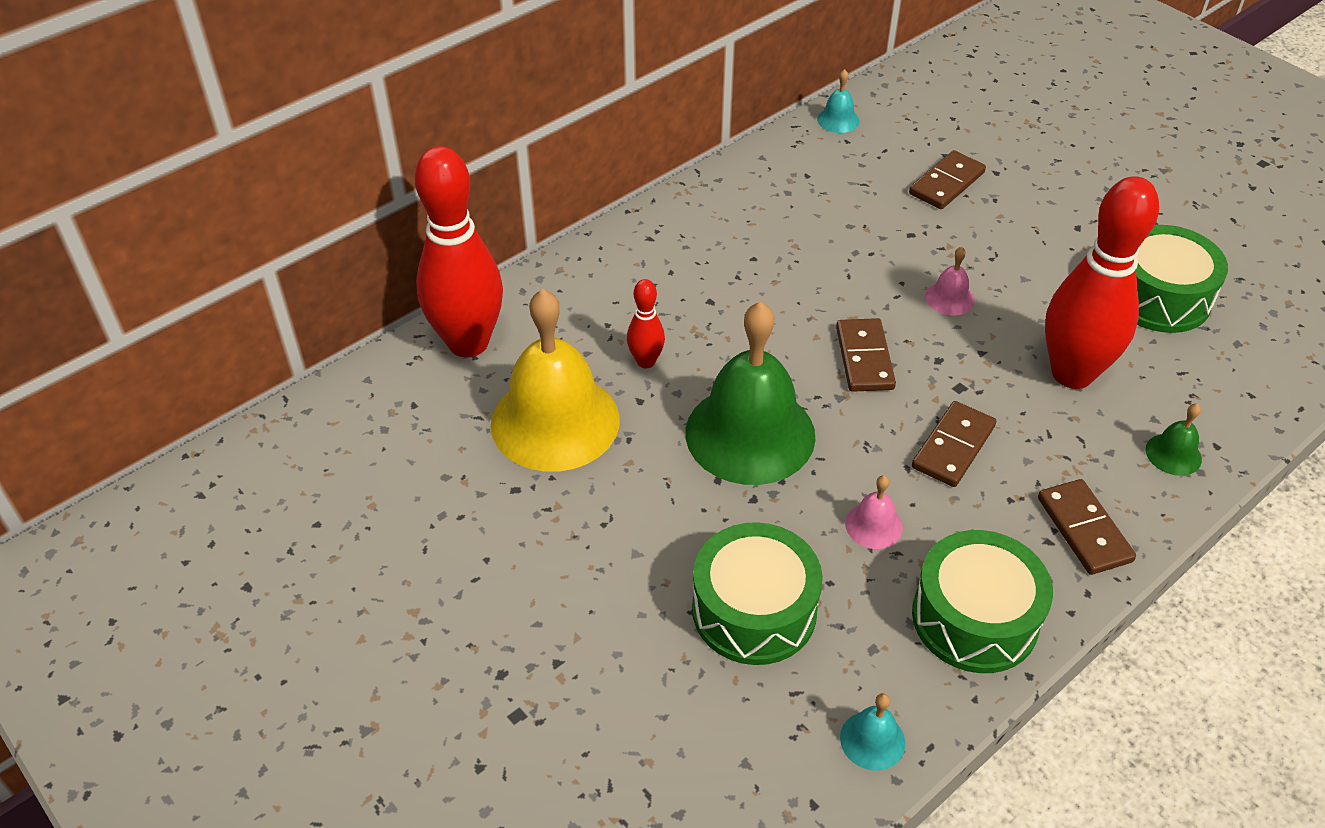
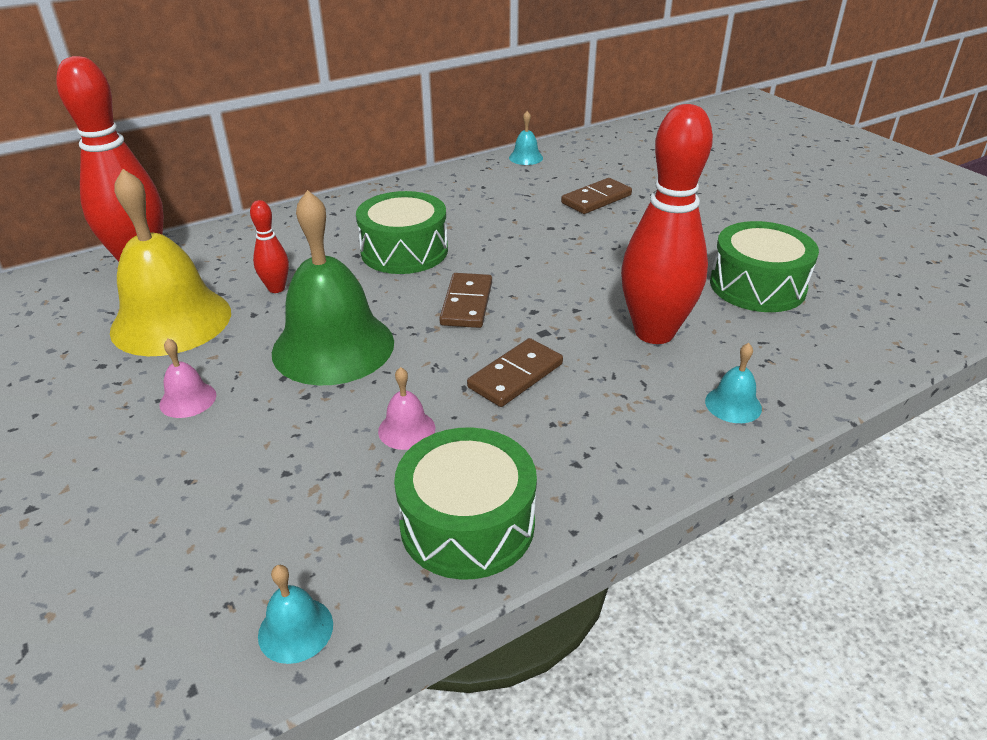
camera: 10 degrees right, 10 degrees down
(754, 610) = (248, 487): green drum -> green drum (404, 251)
(950, 298) = (564, 270): pink bell -> pink bell (188, 399)
(1084, 529) = (617, 457): brown domino -> none
(1173, 454) = (733, 404): green bell -> turquoise bell

